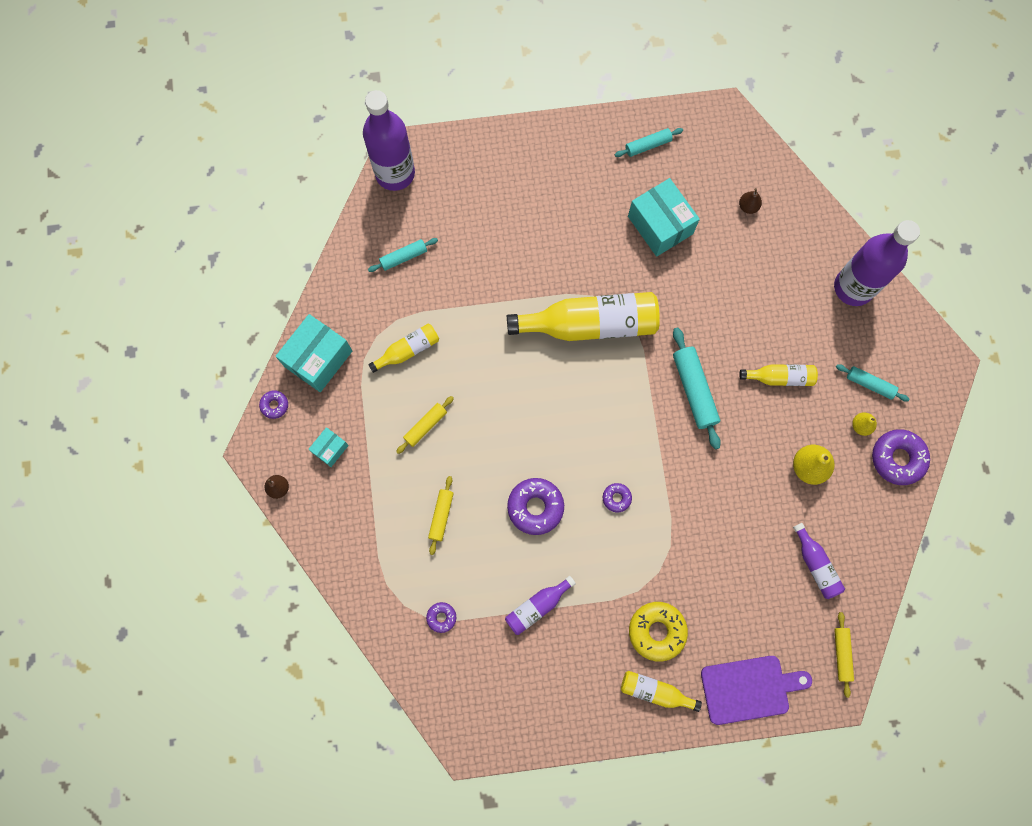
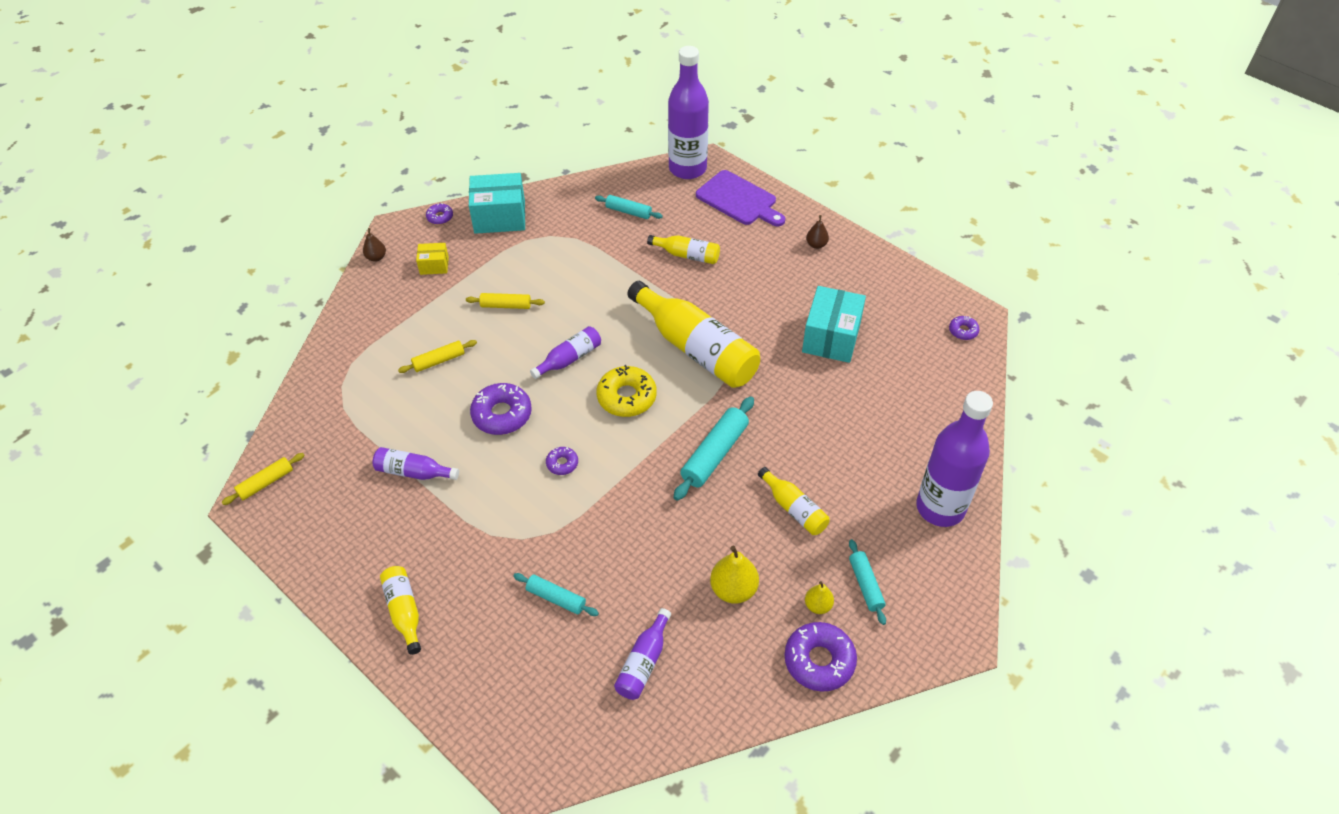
camera: 50 degrees right, 25 degrees down
(330, 449) = (434, 265): turquoise box -> yellow box
(408, 350) = (557, 258): yellow bottle -> yellow bottle (687, 255)
(441, 617) = (350, 415): purple donut -> purple donut (963, 331)
(522, 420) = (569, 359): none -> purple bottle
(648, 145) = (887, 287): turquoise rolling pin -> turquoise rolling pin (556, 598)
(657, 631) = (464, 574): yellow donut -> yellow donut (626, 397)
(748, 206) = (918, 383): brown pear -> brown pear (816, 245)
(749, 689) = (469, 689): purple cutting board -> purple cutting board (739, 200)
(841, 654) = (573, 750): yellow rolling pin -> yellow rolling pin (266, 483)

